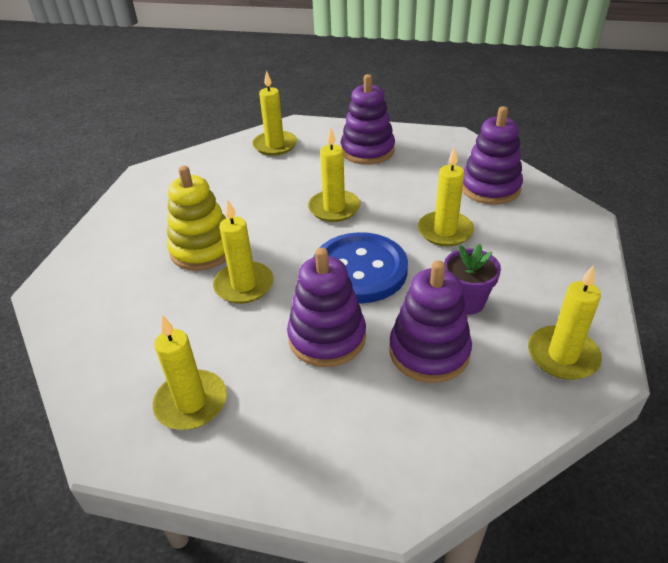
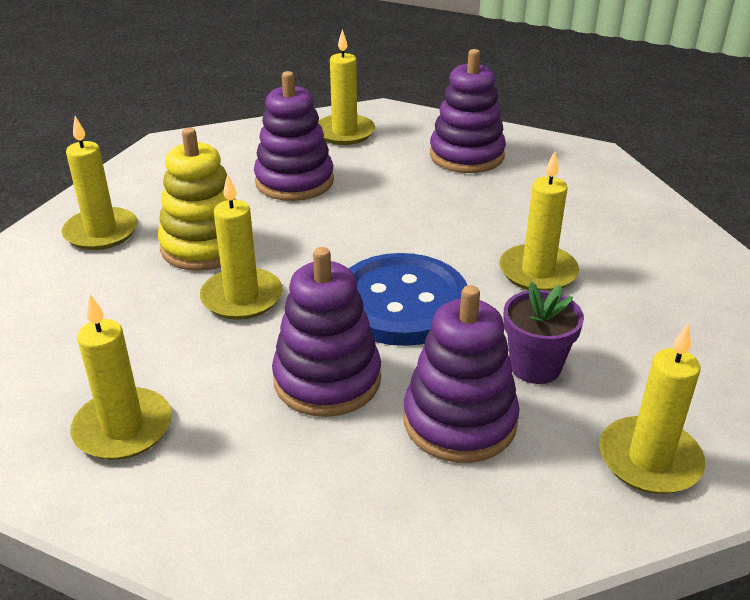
camera: 10 degrees right, 5 degrees down
(334, 208) = (395, 221): yellow candle -> yellow candle (101, 232)
(490, 188) = (622, 226): purple stacking toy -> purple stacking toy (294, 181)

